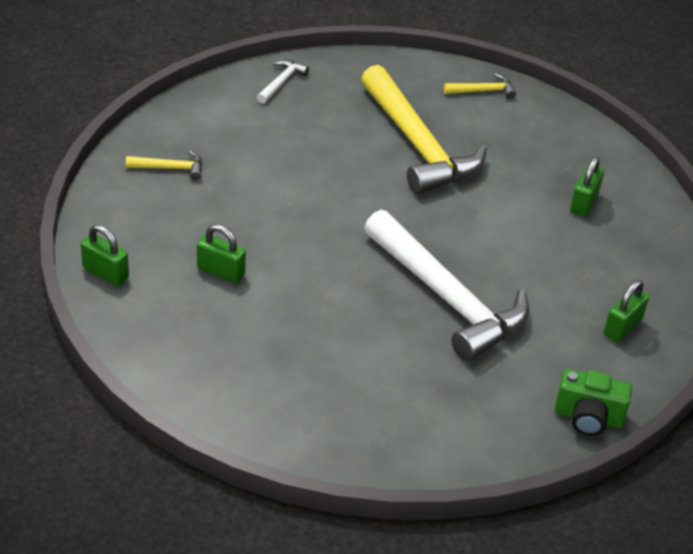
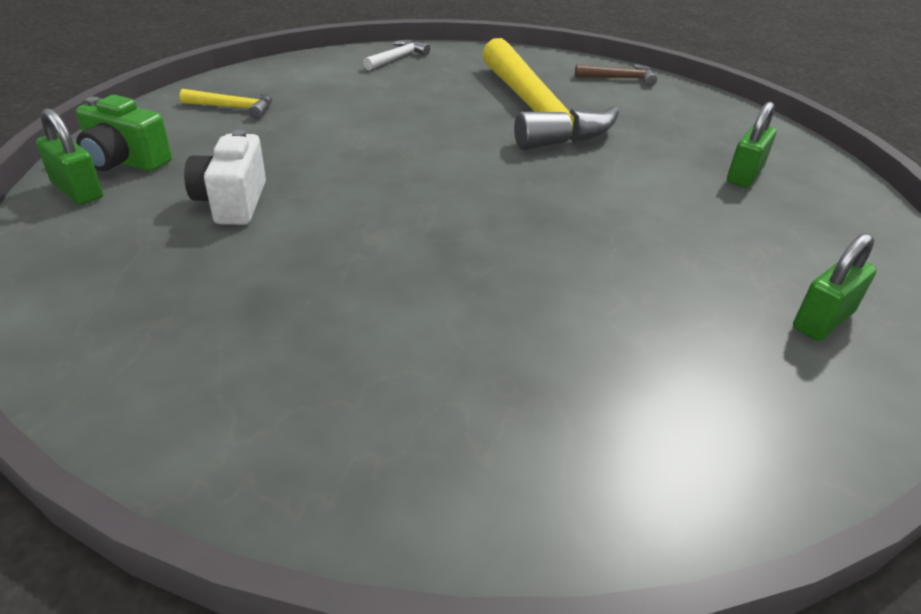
camera: 10 degrees right, 5 degrees down
(221, 271) = (232, 202): green padlock -> white camera
(447, 298) = (543, 258): white hammer -> none
(483, 91) = (619, 78): yellow hammer -> brown hammer
(588, 417) = (781, 462): green camera -> green camera (125, 162)

